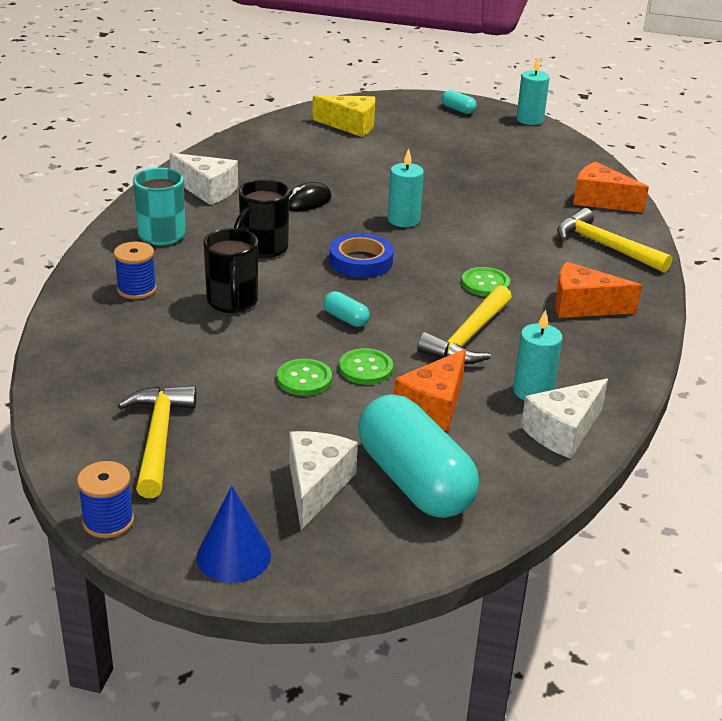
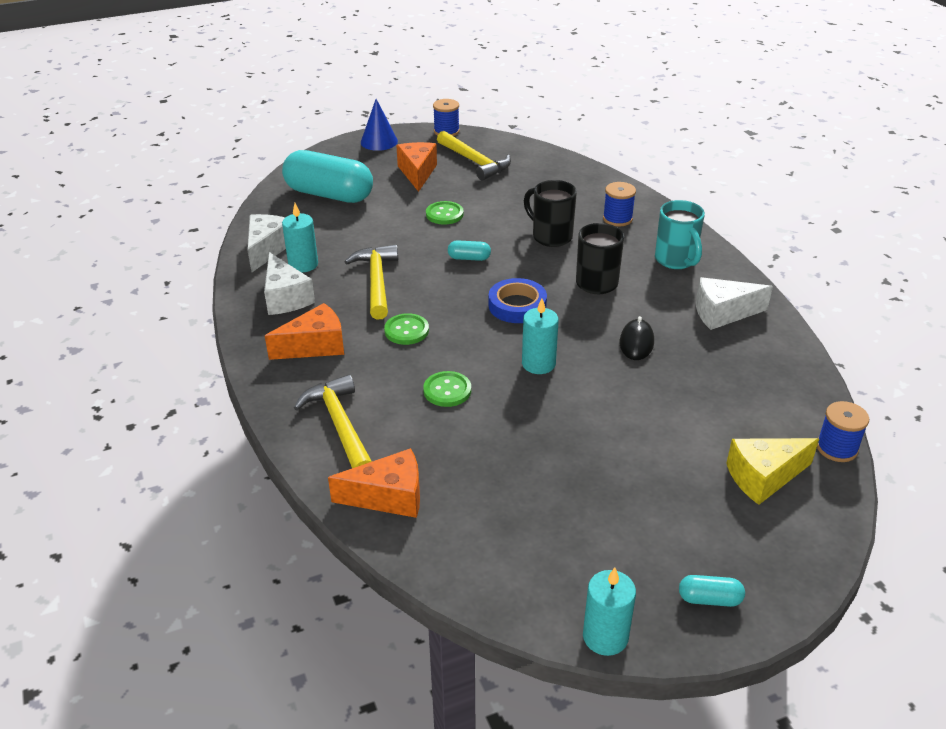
camera: 145 degrees right, 5 degrees up
(284, 118) = (836, 448): none -> blue spool
(316, 486) = (375, 174): white cheese -> white cheese (285, 298)
(365, 368) = (418, 234): green button -> green button (447, 390)
(434, 406) = (355, 231): orange cheese -> orange cheese (417, 173)
(605, 246) = (340, 425): yellow hammer -> yellow hammer turned 120 degrees counterclockwise

